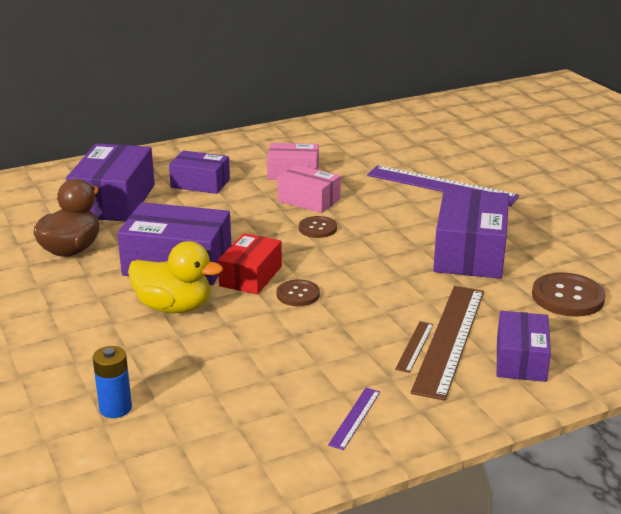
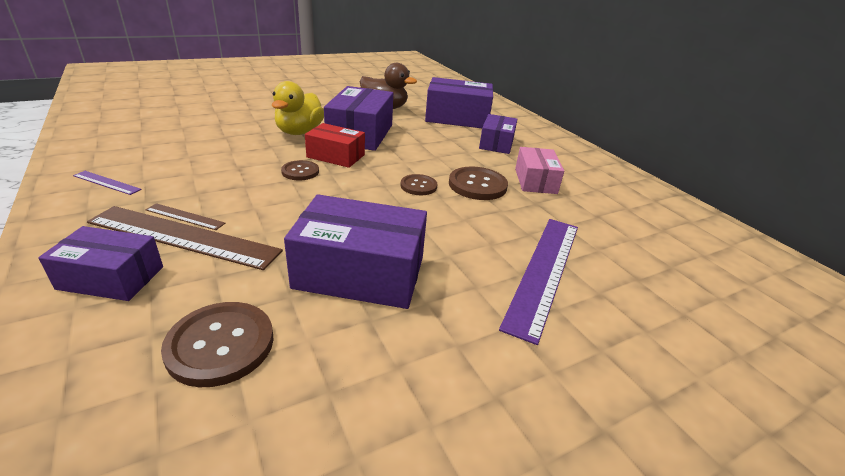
camera: 85 degrees right, 5 degrees up
(115, 408) = (192, 117): blue battery -> none
(309, 200) = (477, 185): pink box -> brown button

